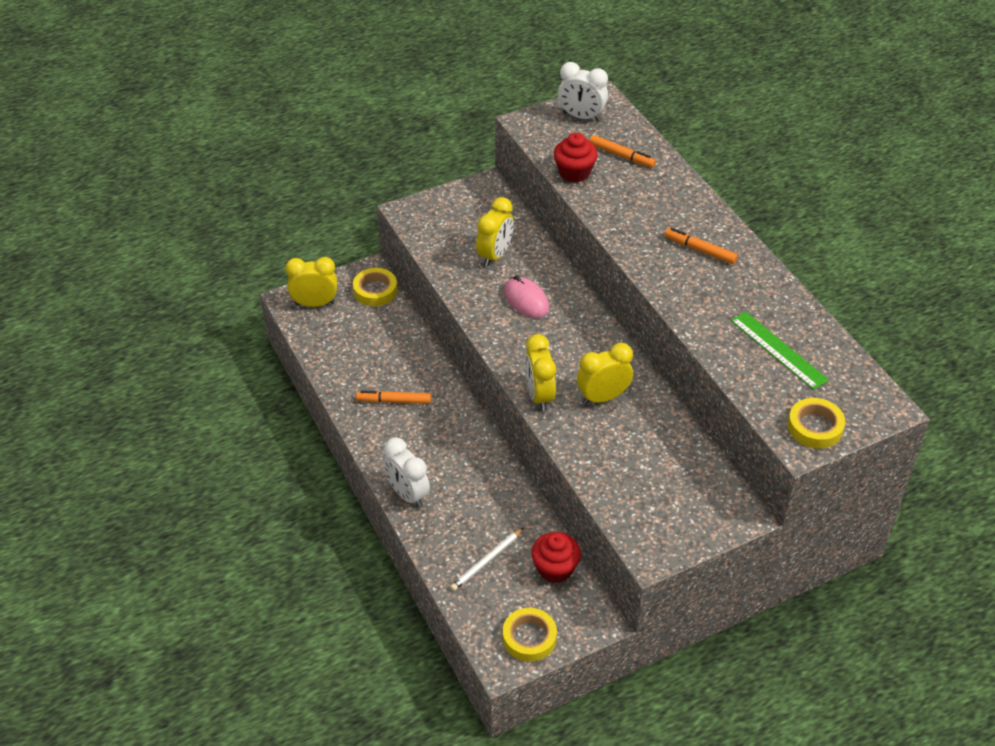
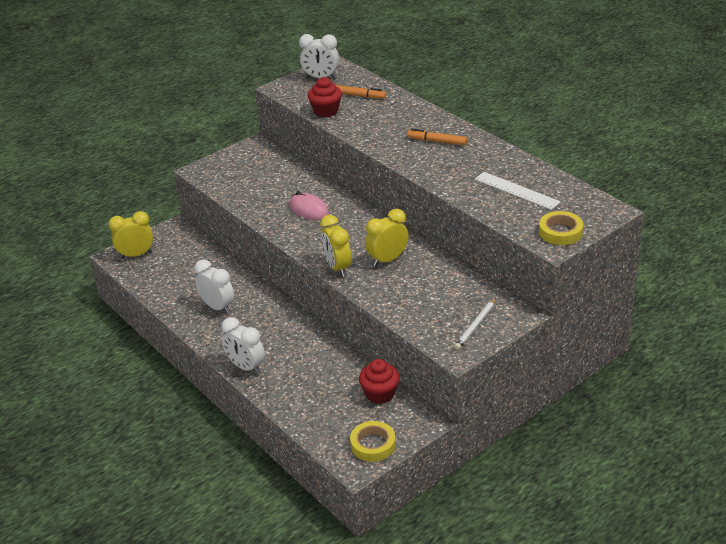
camera: 10 degrees left, 10 degrees down
(375, 290) = (183, 238): yellow tape -> none
(394, 401) = (218, 307): orange marker -> white clock
(487, 561) = (323, 399): white pencil -> white pencil (476, 325)
(495, 255) = (276, 186): yellow clock -> none
(778, 350) = (516, 190): green ruler -> white ruler

